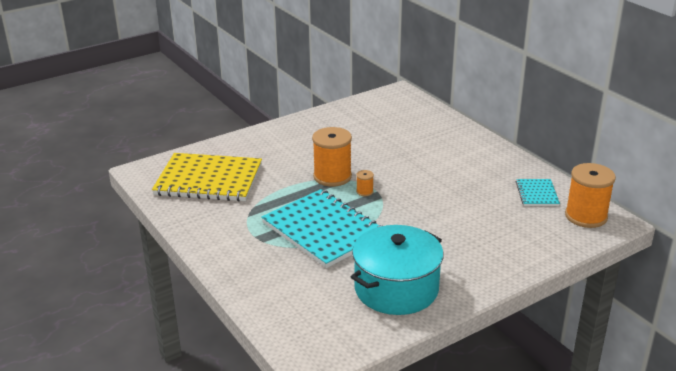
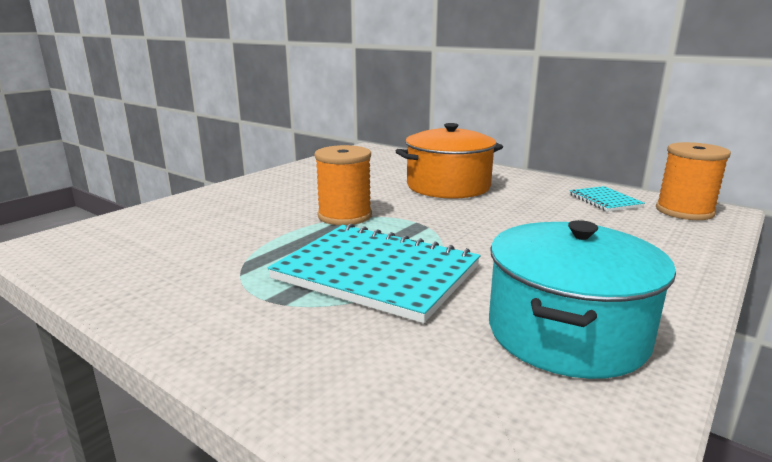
camera: 20 degrees left, 10 degrees down
(209, 180) = (157, 241): yellow notebook -> none
(364, 192) = (400, 224): orange spool -> none
(429, 156) = (448, 186): none -> orange pot

